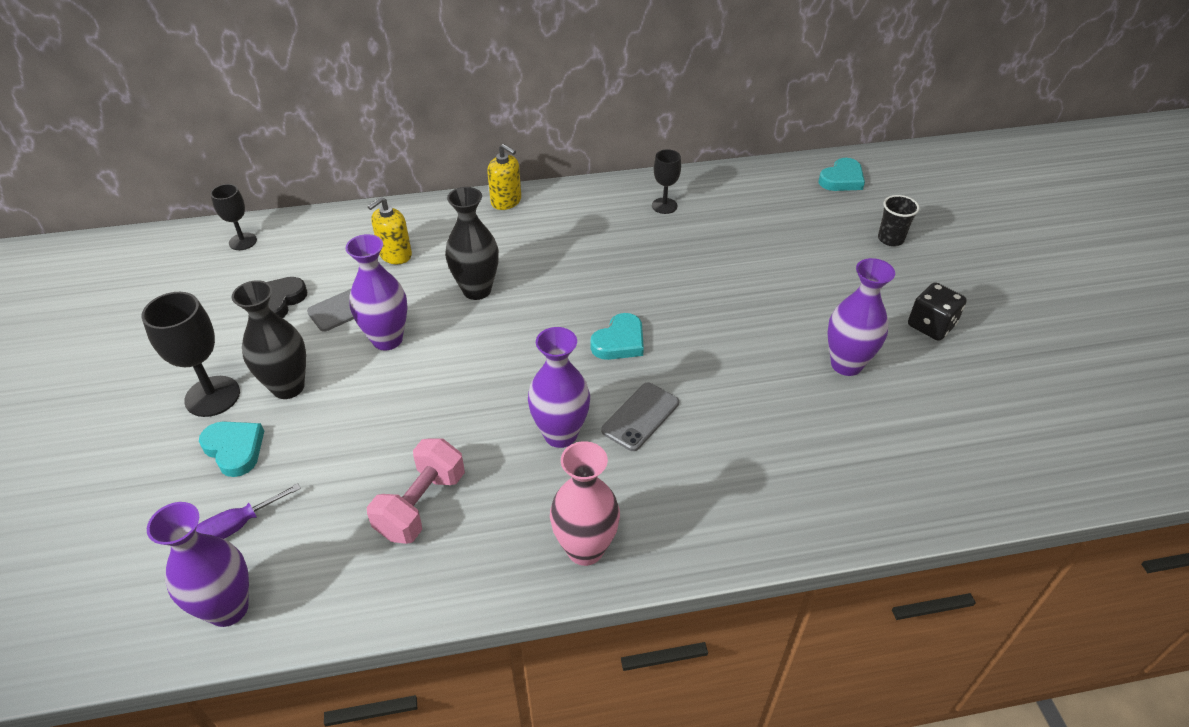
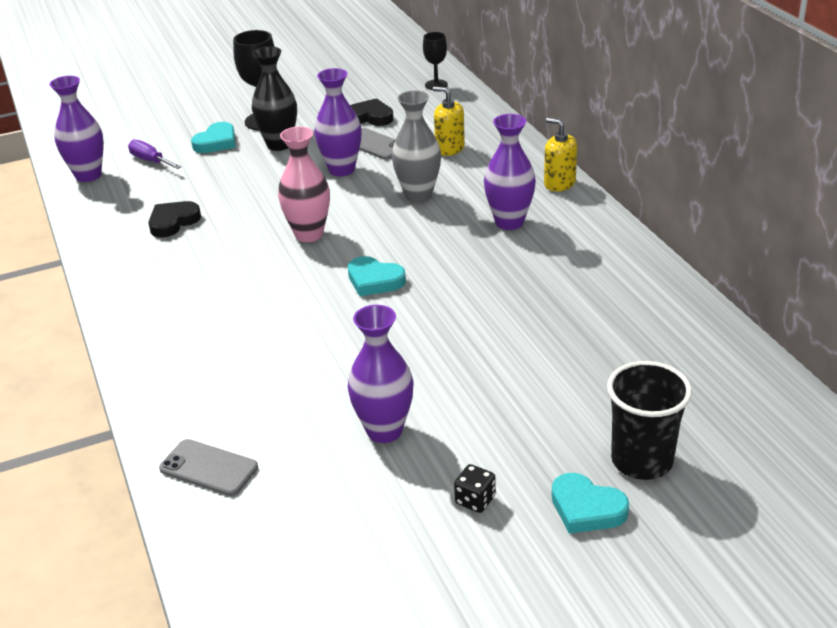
camera: 80 degrees right, 10 degrees down
(421, 505) = (173, 222): pink dumbbell -> black heart
(477, 290) = (418, 195): black vase -> grey vase
(506, 201) = (559, 183): yellow soap dispenser -> yellow soap dispenser turned 105 degrees clockwise
(560, 434) = (251, 268): purple vase -> purple vase (509, 222)
(585, 549) = (135, 300): pink vase -> pink vase (309, 234)
(640, 416) = (280, 306): grey phone -> grey phone (209, 468)
(664, 206) = (608, 276): black goblet -> none
(842, 179) = (758, 410): turquoise heart -> turquoise heart (586, 508)
(890, 239) = (642, 461): black cup -> black cup, size x1.67
(931, 326) = (475, 500): black dice -> black dice, size x0.65

